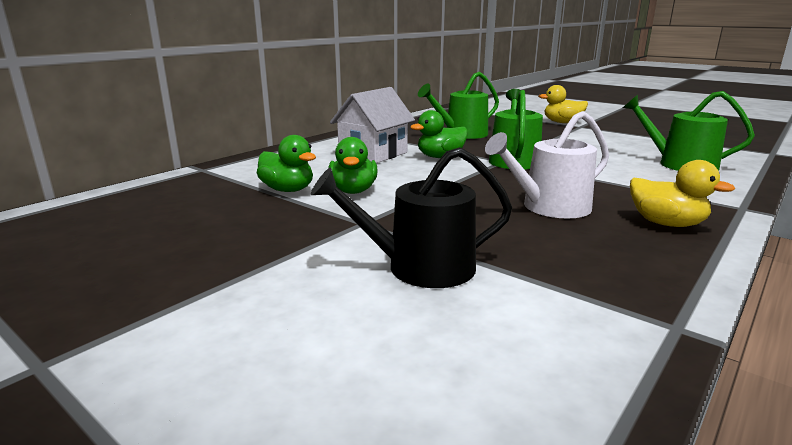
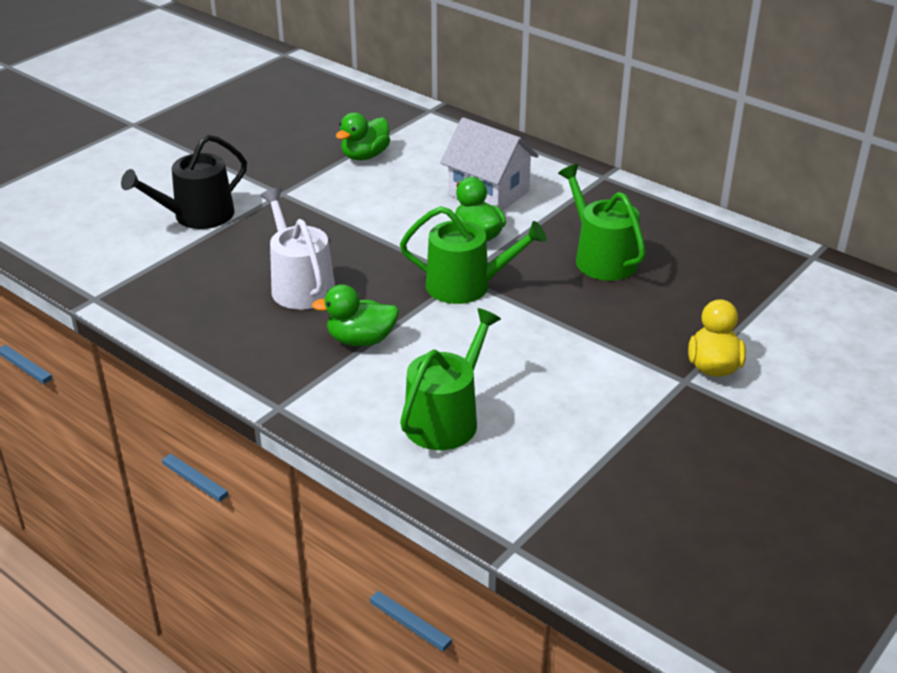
camera: 90 degrees right, 15 degrees up
(353, 191) = (359, 186): green duck -> green duck (361, 340)
(420, 267) = (197, 216): black watering can -> black watering can turned 120 degrees counterclockwise
(666, 223) = (247, 342): yellow duck -> none

